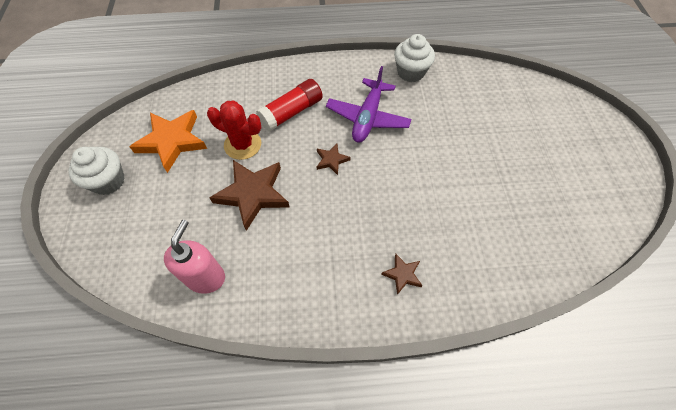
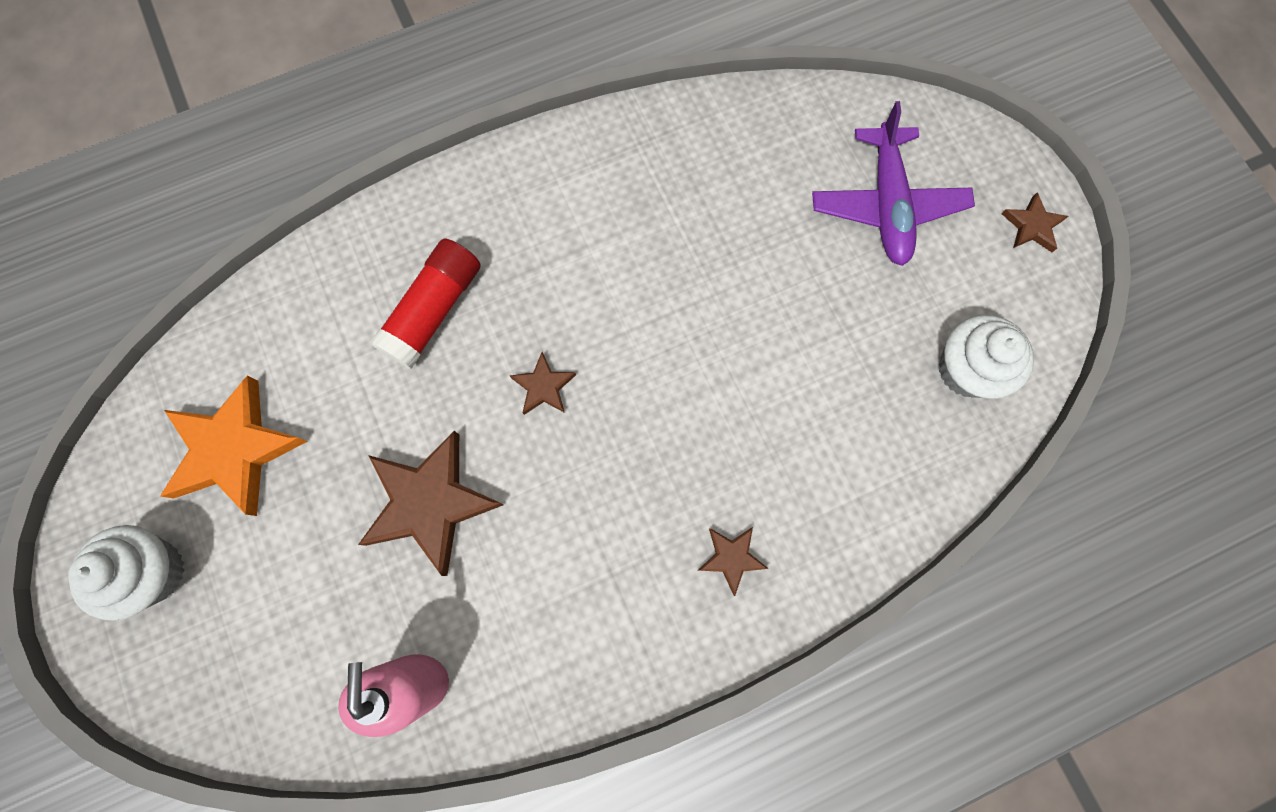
camera: 20 degrees left, 15 degrees up
(242, 144) = (371, 410): red cactus -> none
(368, 117) = (577, 275): purple plane -> purple plane (886, 204)
(410, 72) = (624, 148): white cupcake -> white cupcake (966, 370)
(625, 164) = (1032, 226): none -> brown star

